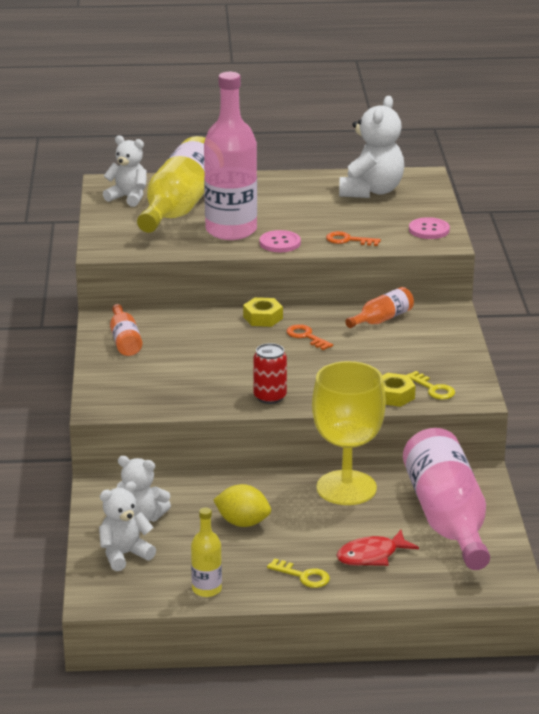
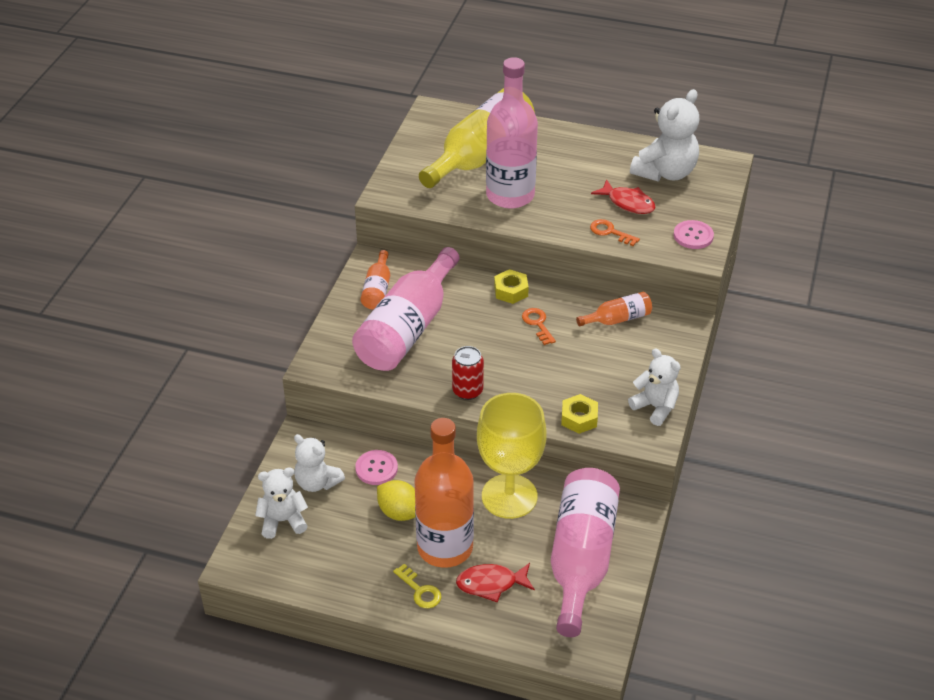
camera: 20 degrees right, 15 degrees up
(128, 198) = (441, 133): white teddy bear -> white teddy bear (655, 407)
(176, 363) = (407, 329): none -> pink bottle
(207, 589) = (331, 581): yellow bottle -> none
(280, 243) = (545, 221): pink button -> pink button (376, 468)
(307, 539) = (445, 547): none -> orange bottle
(350, 217) = (628, 203): none -> red fish
(433, 389) = (620, 419): yellow key -> none

